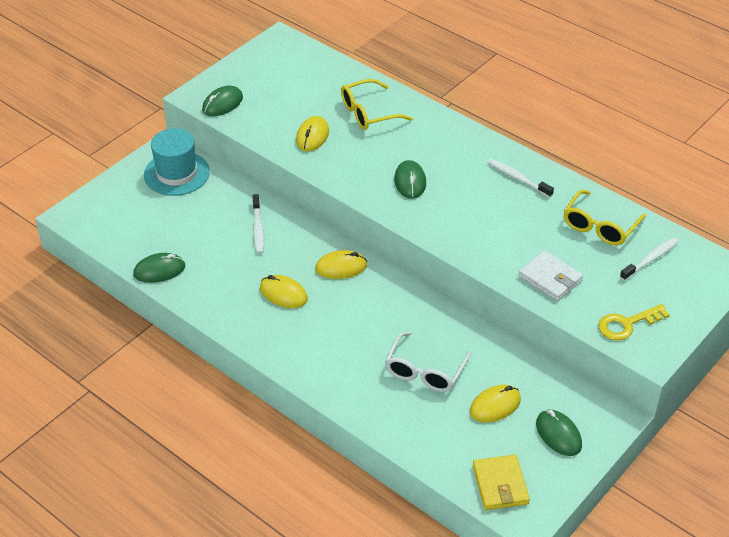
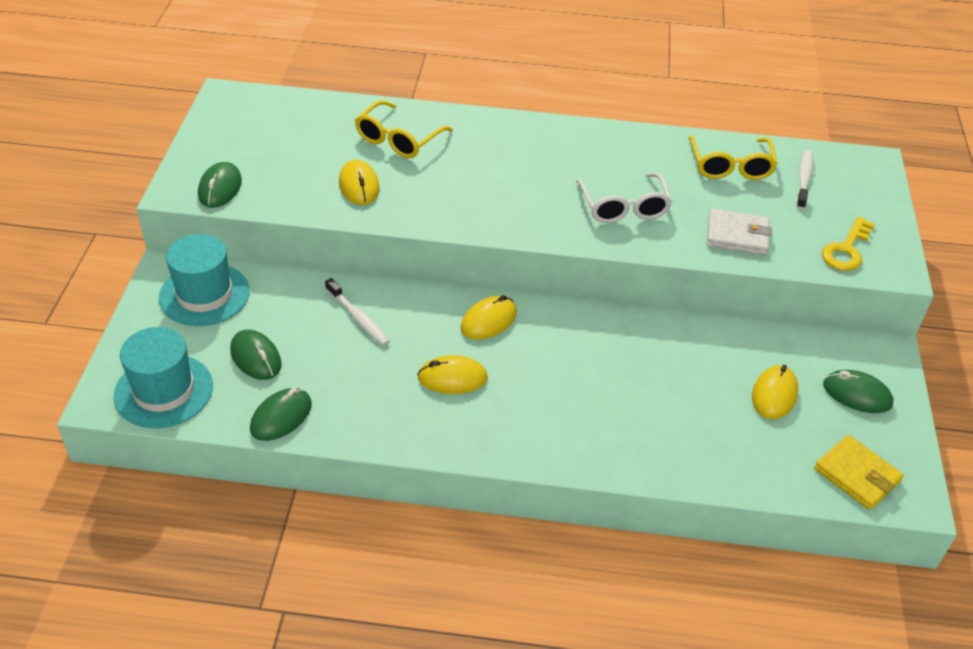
camera: 35 degrees left, 0 degrees up
(106, 224) = (163, 391): none -> turquoise hat
(410, 182) = (509, 194): green mouse -> green mouse (256, 357)
(425, 371) = (676, 392): white glasses -> white glasses (624, 207)
(518, 178) = (611, 150): white toothbrush -> none

